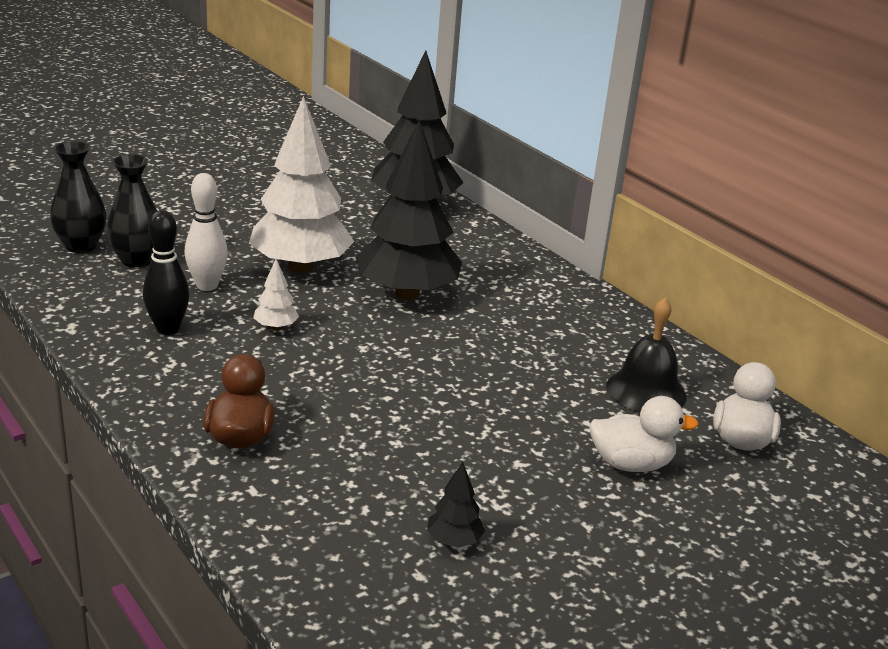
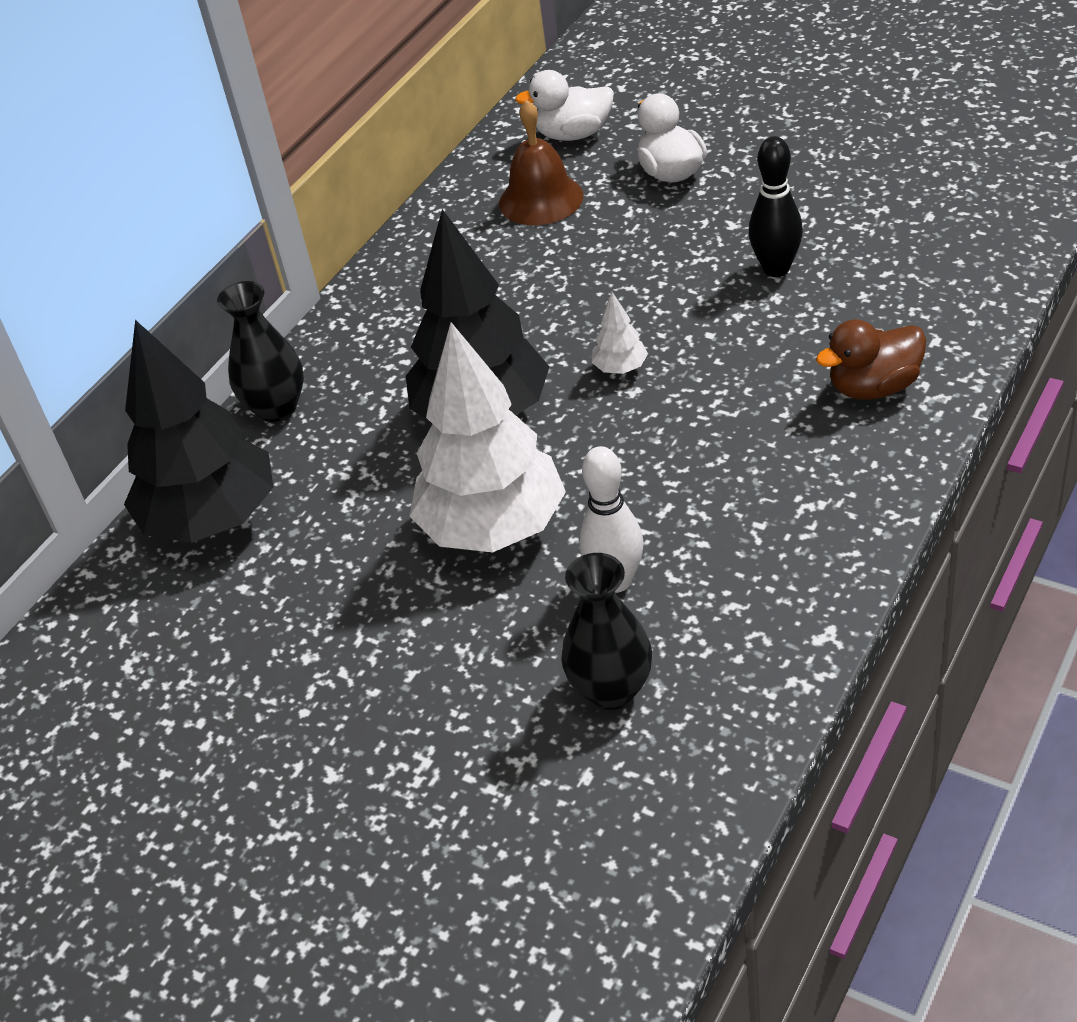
camera: 105 degrees left, 15 degrees up
(81, 246) = (624, 778): black vase -> black vase (276, 408)
(167, 329) = (745, 551): black bowling pin -> black bowling pin (776, 269)
(276, 327) = (656, 471): white tree -> white tree (620, 368)
(454, 541) = (872, 216): black tree -> none
(646, 391) = (541, 199): black bell -> brown bell

